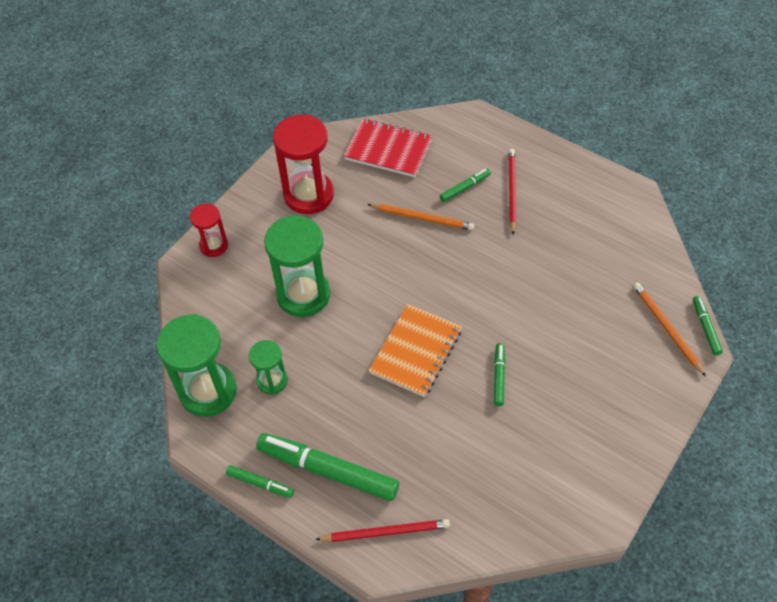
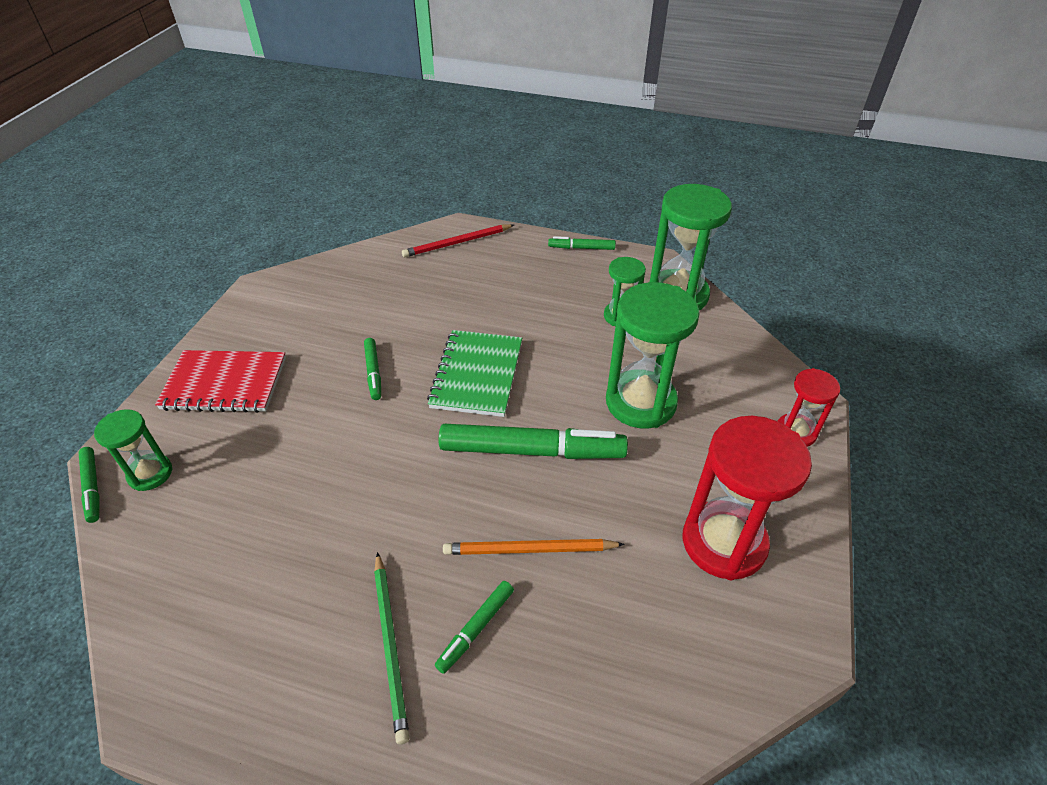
camera: 160 degrees right, 10 degrees down
(328, 470) = (526, 267): green marker -> green marker (532, 451)
(388, 149) = (643, 677): red notebook -> red notebook (225, 384)
(416, 351) = (477, 375): orange notebook -> green notebook
(511, 191) = (390, 645): red pencil -> green pencil
(666, 328) = (150, 474): orange pencil -> green hourglass

